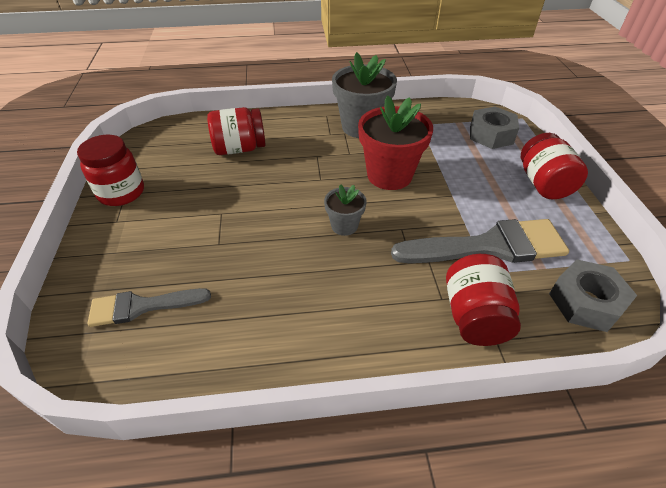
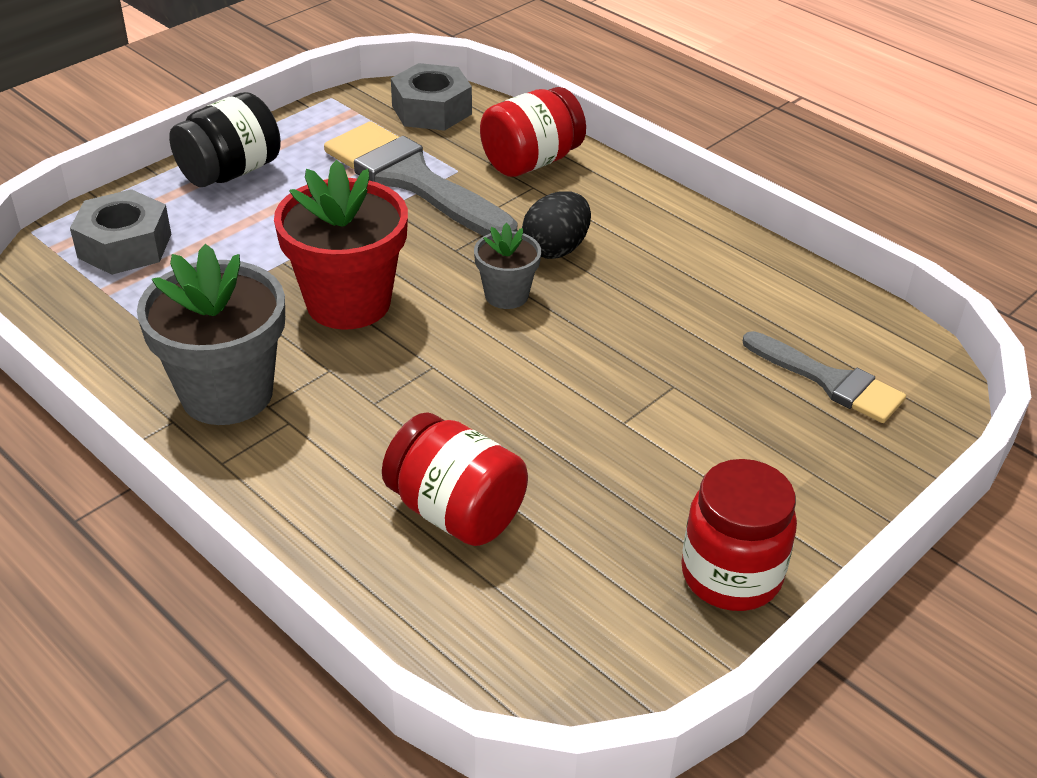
camera: 130 degrees left, 5 degrees down
(365, 268) = (556, 249): none -> black egg
(543, 184) = (230, 172): red jar -> black jar

